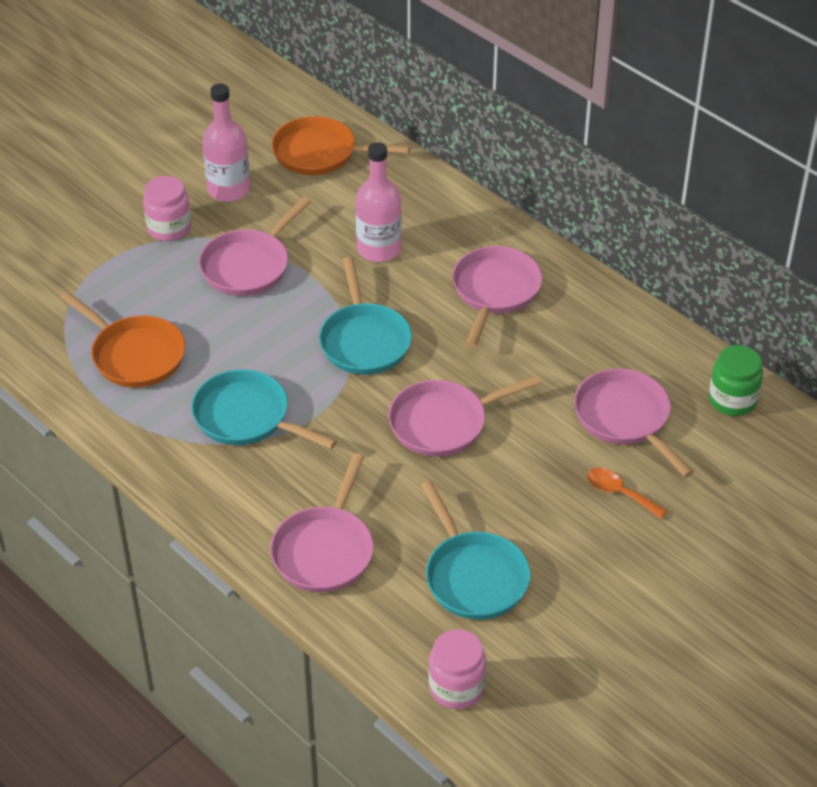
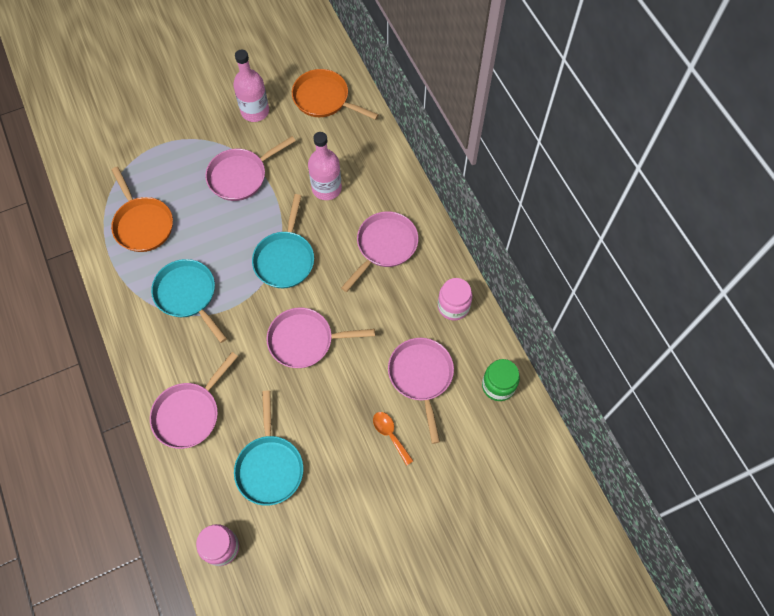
camera: 20 degrees right, 20 degrees up
(169, 228) = (205, 131): pink jar -> pink jar (453, 306)

